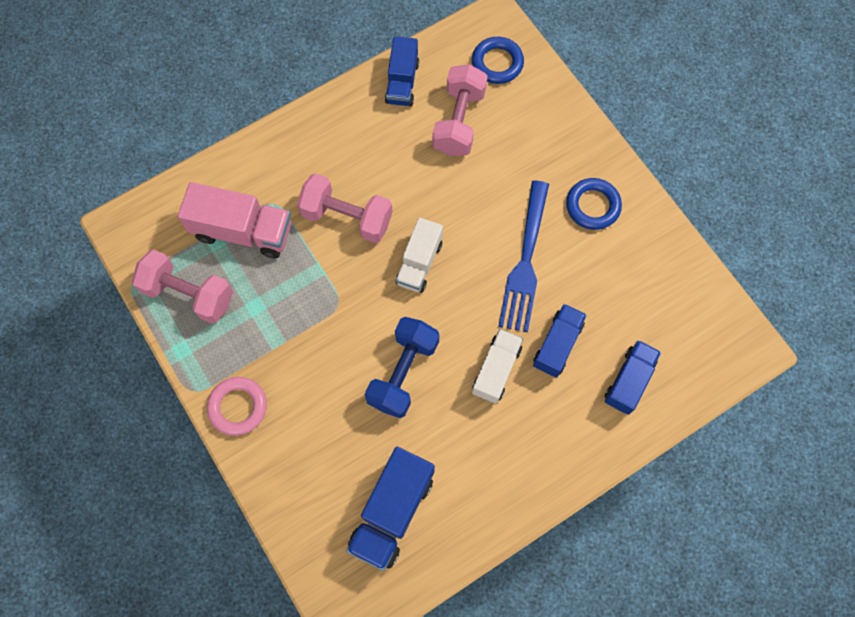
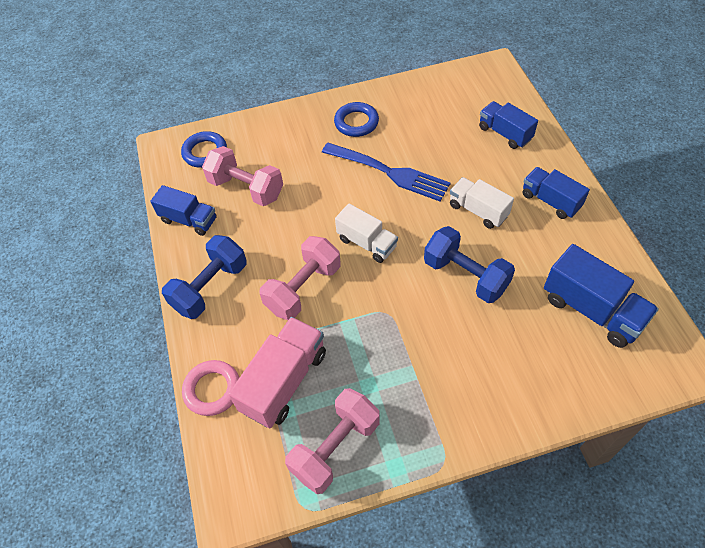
camera: 70 degrees left, 15 degrees down
(238, 407) = (470, 421): pink ring -> pink ring (212, 390)
(327, 132) = (210, 287): none -> blue dumbbell
(557, 345) = (465, 168): blue truck -> blue truck (550, 201)

